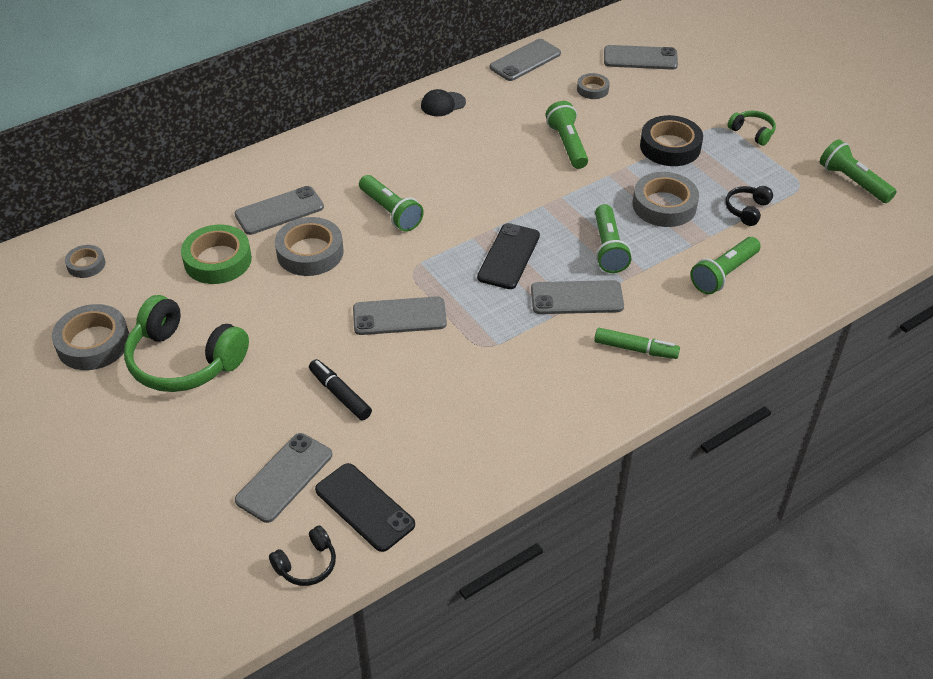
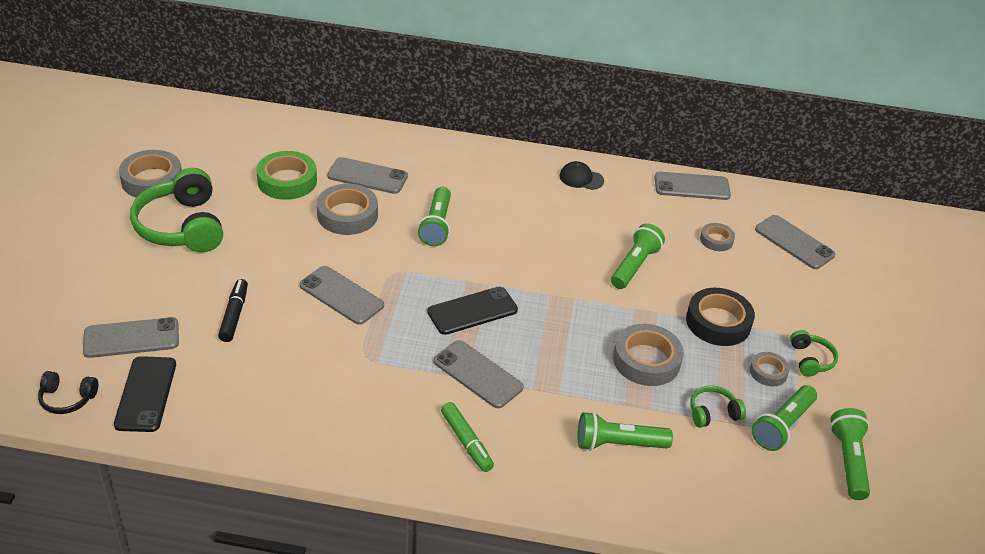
camera: 40 degrees right, 5 degrees down
(86, 264) = (213, 132): grey tape -> grey tape (768, 372)
(608, 248) = (554, 358): green flashlight -> green flashlight (782, 426)
(747, 210) = (713, 413): black headphones -> green headphones

